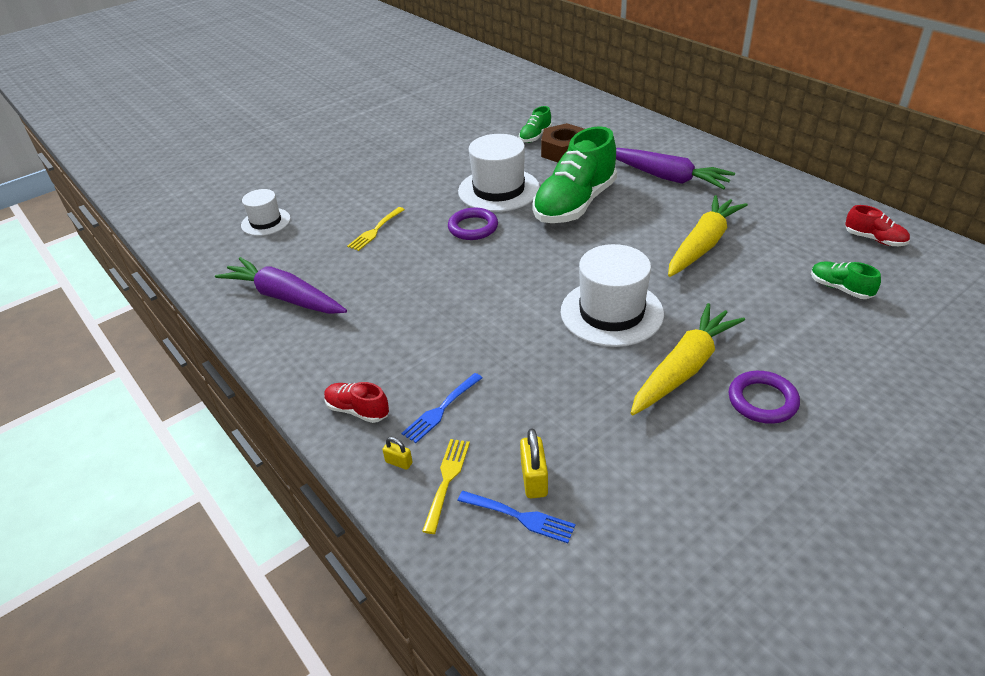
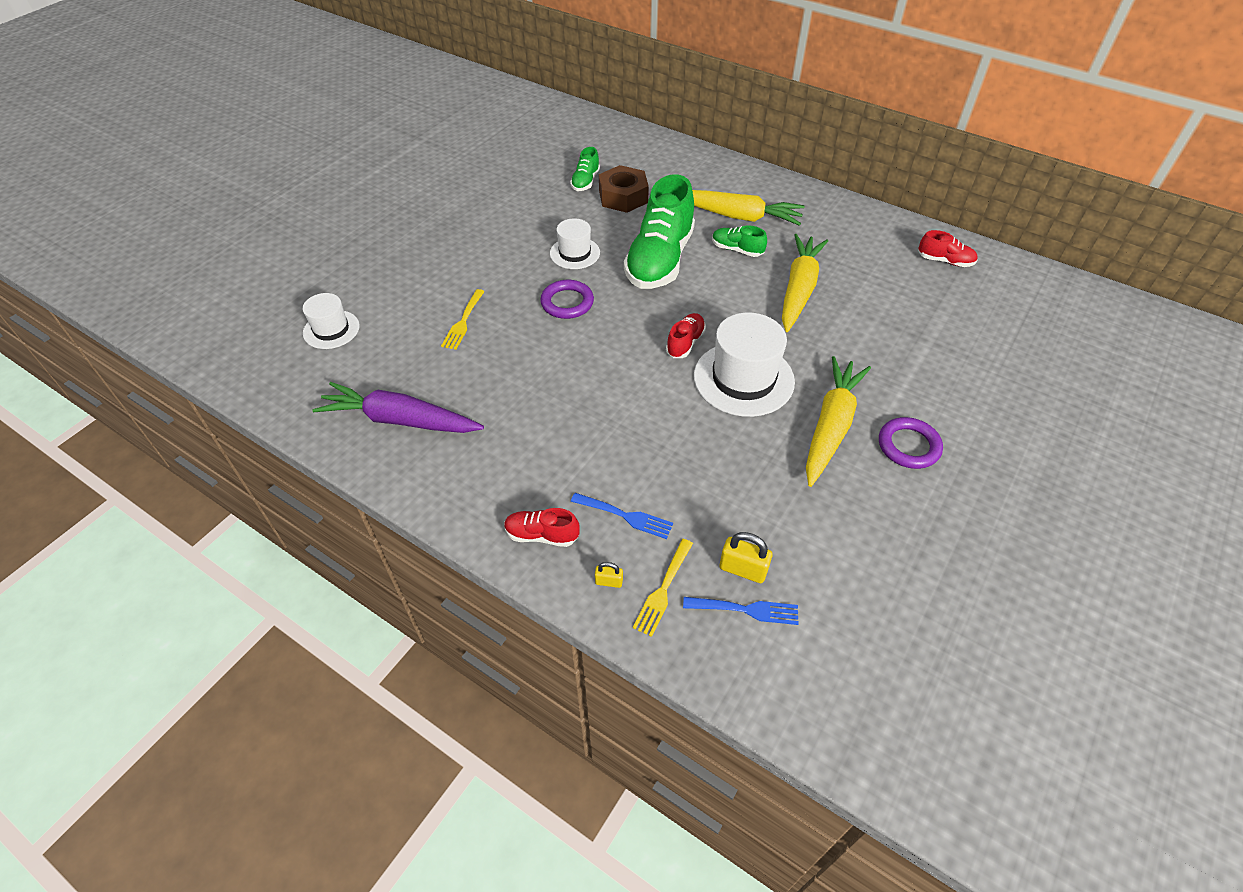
camera: 20 degrees left, 10 degrees up
(441, 409) = (625, 516): blue fork -> blue fork turned 90 degrees counterclockwise
(447, 480) = (663, 589): yellow fork -> yellow fork turned 150 degrees counterclockwise
(499, 190) = (575, 253): white hat -> white hat, size x0.58
(534, 479) = (743, 569): yellow padlock -> yellow padlock turned 45 degrees counterclockwise
(567, 274) = (685, 343): none -> red shoe
(666, 177) = (737, 216): purple carrot -> yellow carrot
(840, 288) = (933, 318): green shoe -> green shoe (737, 250)

